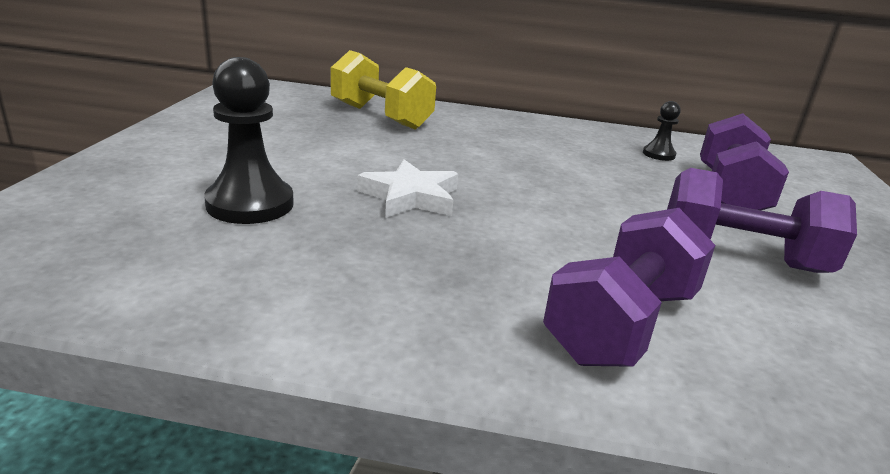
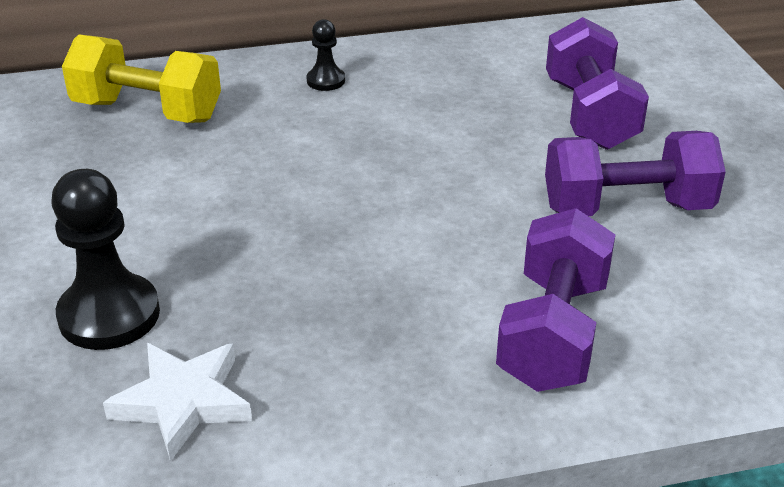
camera: 20 degrees left, 10 degrees up
(410, 197) = (272, 239): white star -> white star (183, 402)
(658, 154) = (498, 72): black pawn -> black pawn (326, 80)

